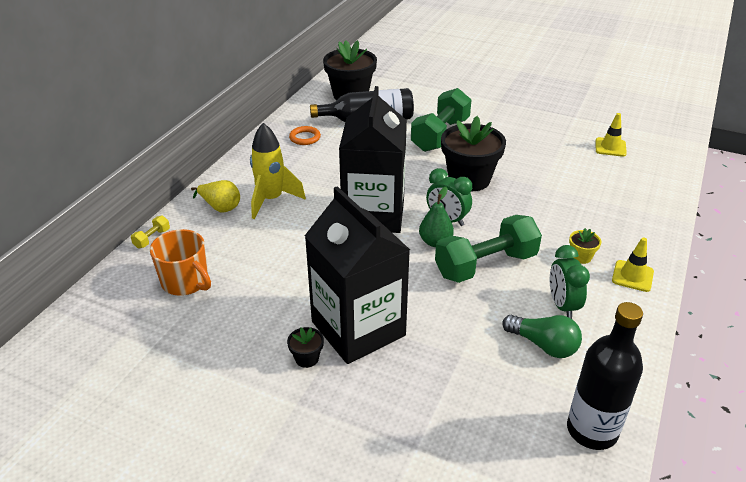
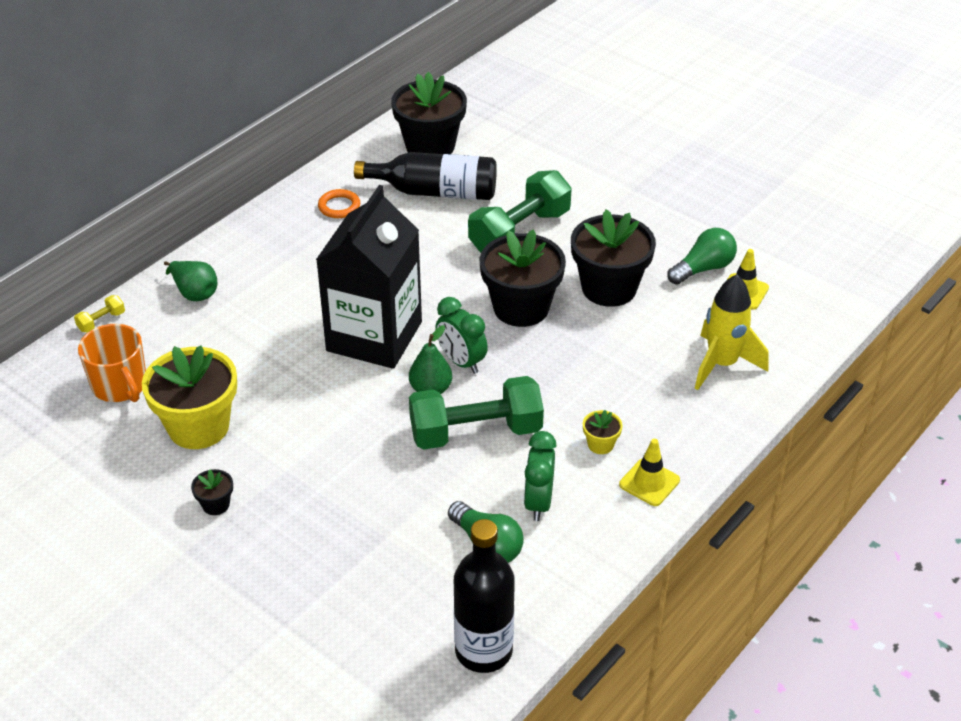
camera: 15 degrees right, 5 degrees up
(220, 207) = (194, 293): yellow pear -> green pear
(265, 301) = (198, 427): none -> yellow flower pot
(271, 200) = (259, 293): yellow rocket -> yellow rocket (722, 364)
(358, 328) = (287, 481): black carton -> none
(521, 158) = (609, 288): none -> black flower pot
(575, 138) = (703, 268): none -> green light bulb

